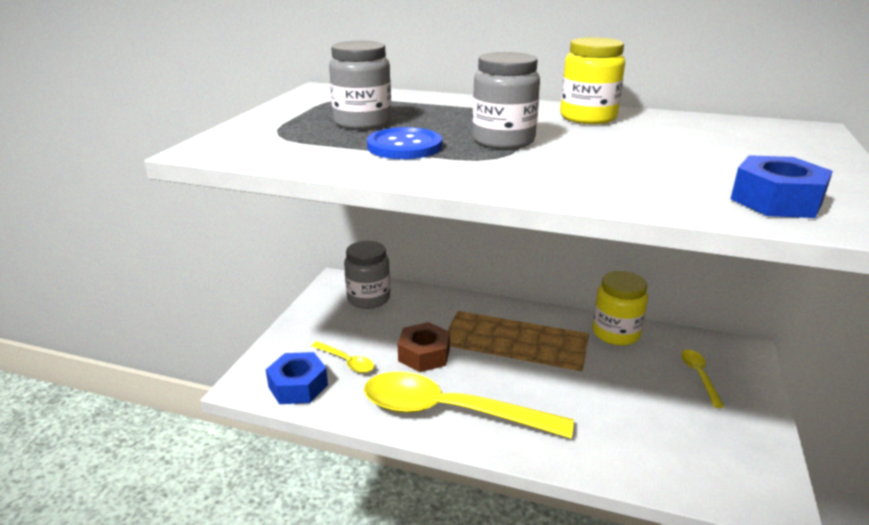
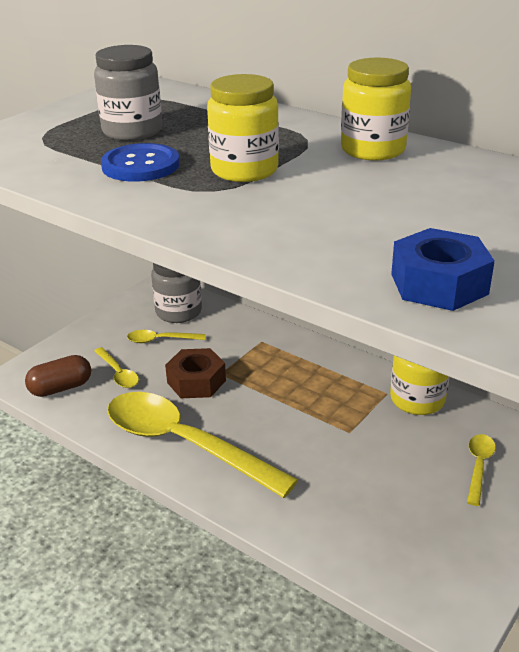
camera: 20 degrees right, 5 degrees up
(298, 386) = (61, 388): blue nut -> brown capsule
(367, 325) = (160, 340): none -> yellow spoon
(503, 141) = (244, 170): grey jar -> yellow jar

